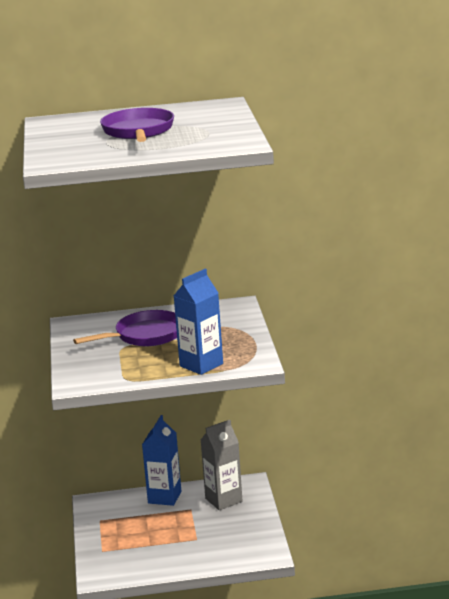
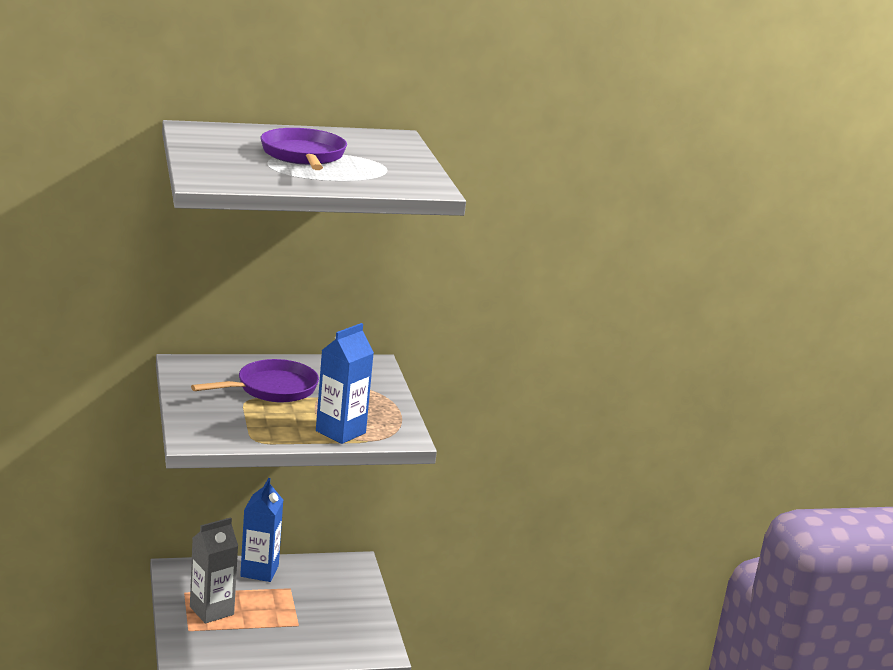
camera: 10 degrees left, 0 degrees up
(223, 500) = (327, 581): grey carton -> grey carton (211, 611)

